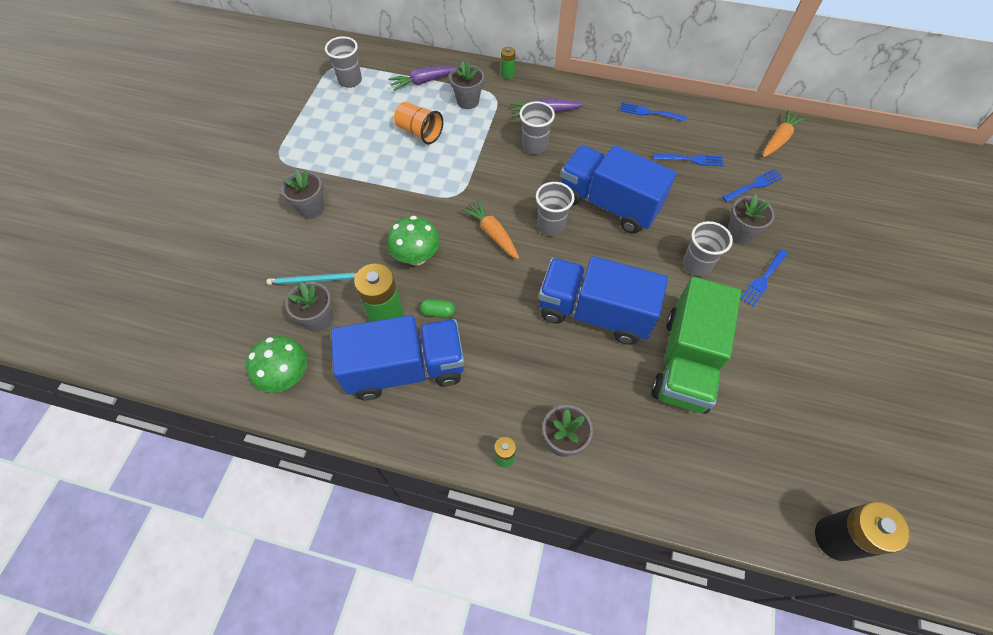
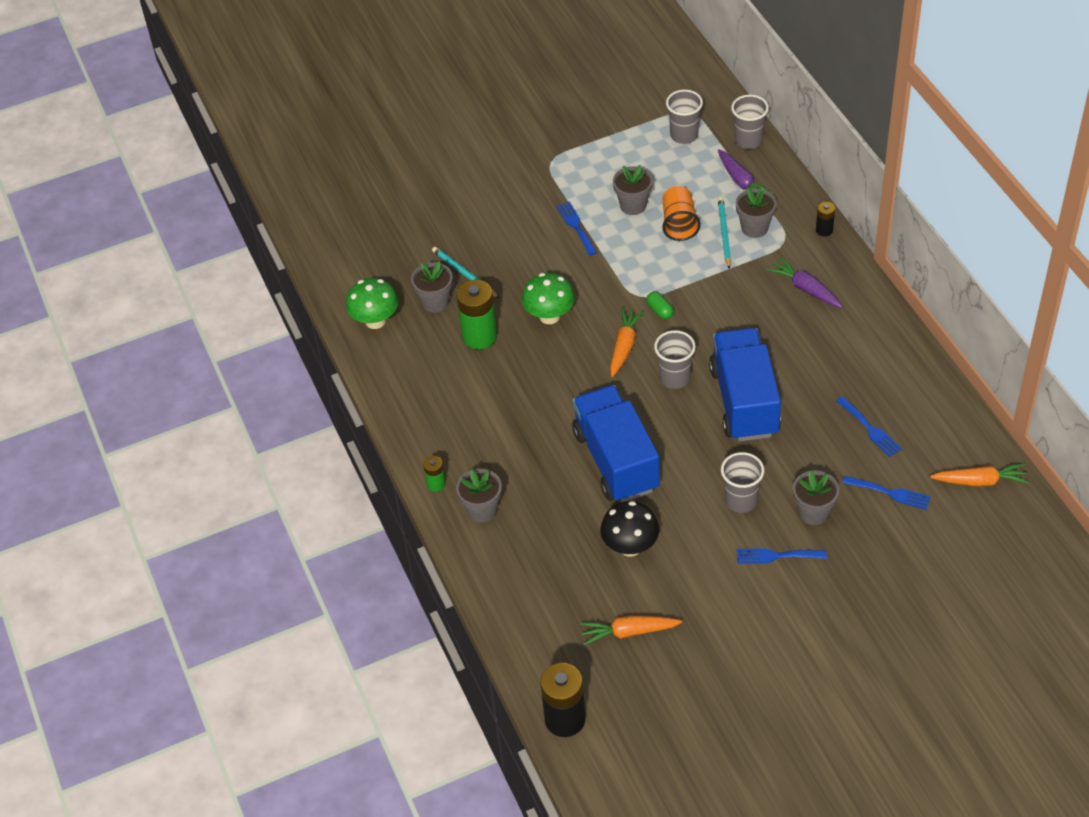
camera: 55 degrees right, 10 degrees down
(311, 208) = (524, 220): grey flower pot -> grey flower pot (633, 205)
(405, 369) = (447, 381): blue truck -> none
(423, 82) = (742, 182): purple carrot -> purple carrot turned 150 degrees counterclockwise
(438, 312) = (513, 365): green capsule -> green capsule (660, 310)
(455, 117) = (724, 233): none -> turquoise pencil
(507, 74) = (824, 230): green battery -> black battery
(534, 146) = (754, 309): grey cup -> grey cup (748, 140)
(649, 112) = (898, 362): blue fork -> blue fork (576, 226)
(686, 362) = (630, 546): green truck -> black mushroom
(772, 422) = (629, 632): none -> orange carrot

